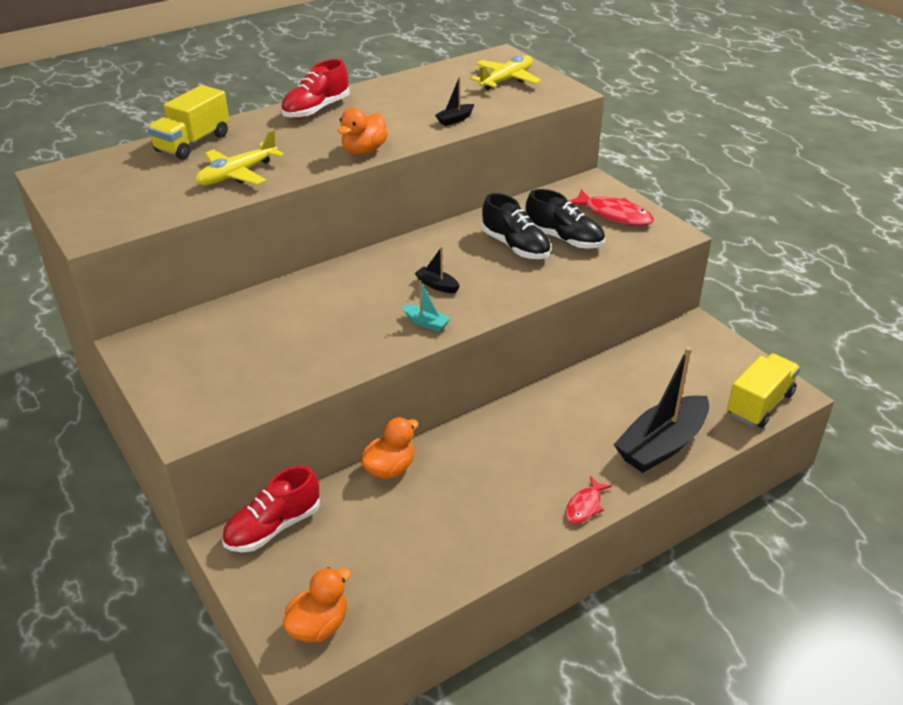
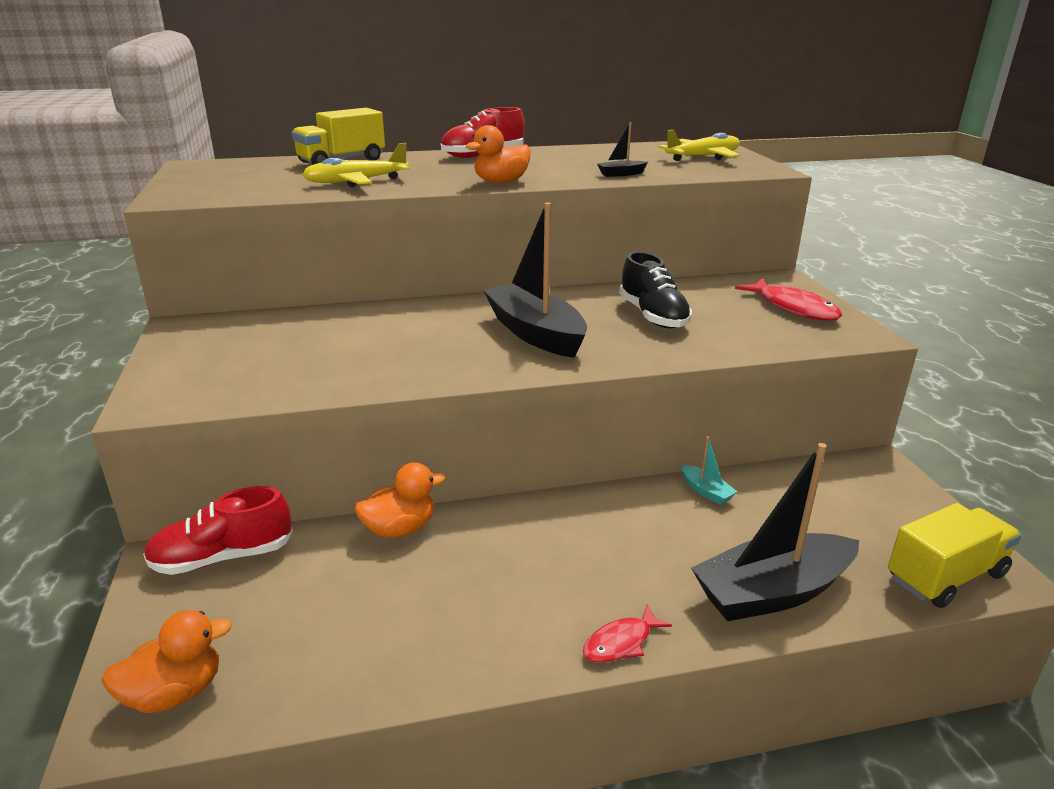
camera: 20 degrees right, 10 degrees down
(426, 323) = (496, 363): turquoise boat -> turquoise boat (706, 491)
(437, 285) = (535, 333): black boat -> black boat, size x2.36
(564, 239) = (717, 319): black shoe -> none

